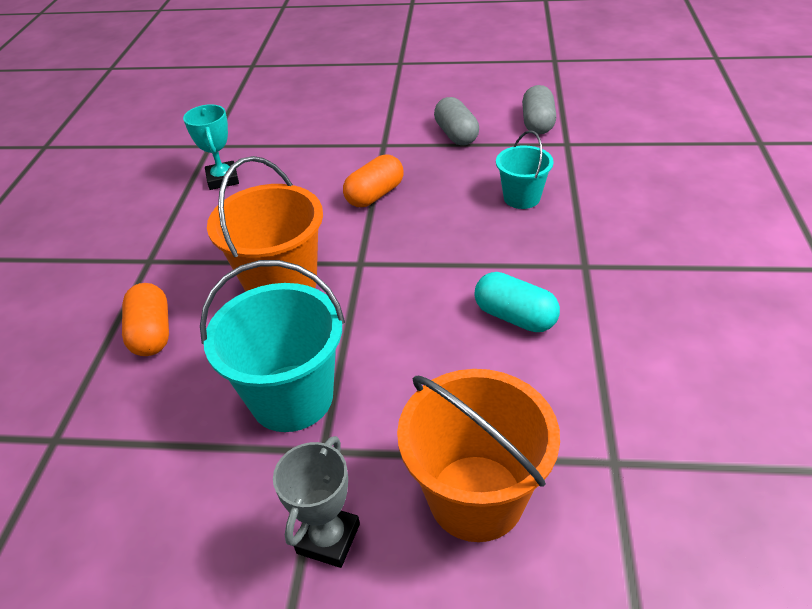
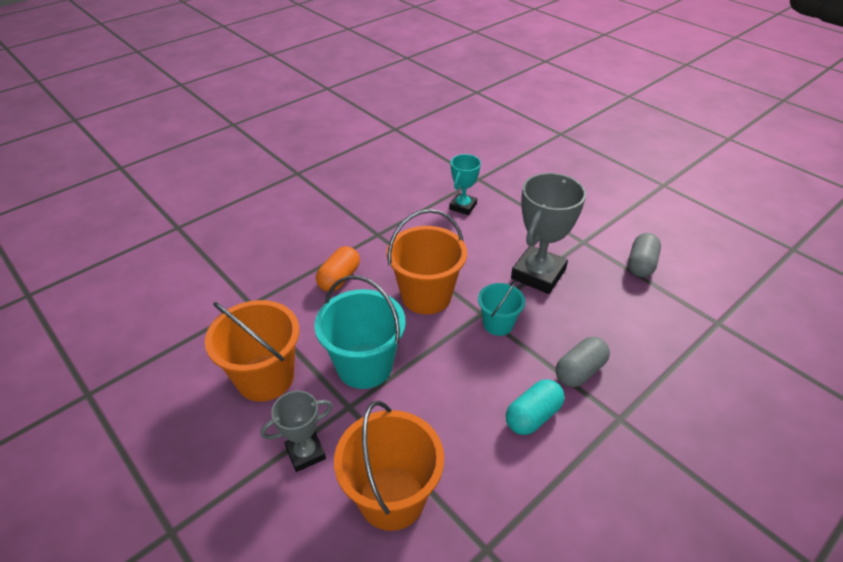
camera: 40 degrees right, 0 degrees up
(177, 503) = (265, 377): none -> orange bucket
(375, 195) = (538, 274): orange capsule -> grey trophy
(515, 317) = (533, 416): turquoise capsule -> turquoise capsule turned 60 degrees clockwise
(521, 198) = (633, 341): turquoise bucket -> turquoise bucket (498, 324)
(537, 123) = (714, 293): grey capsule -> grey capsule (579, 371)

